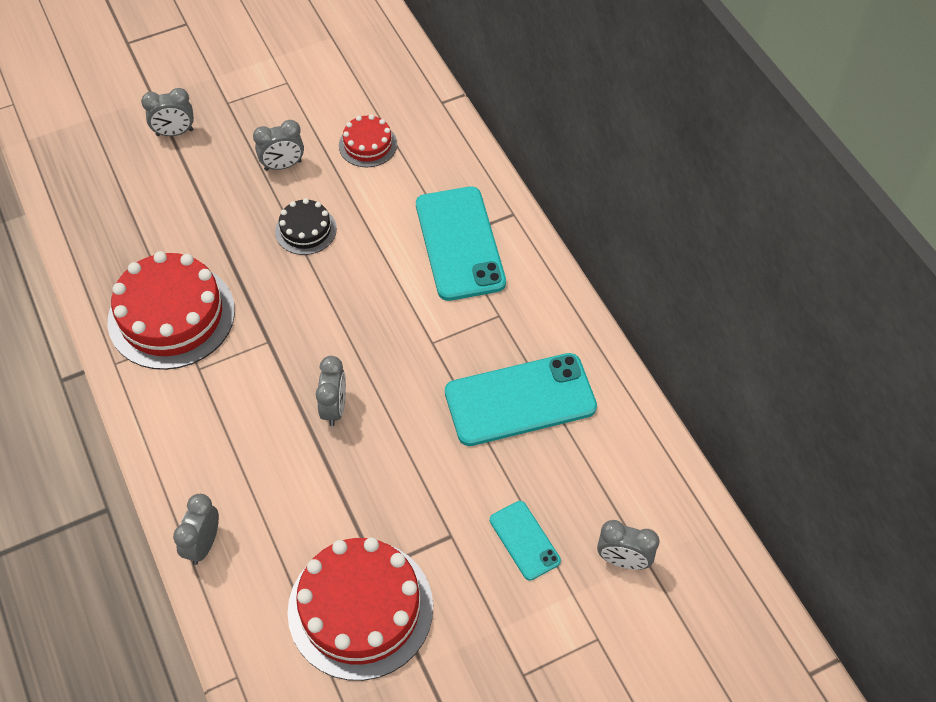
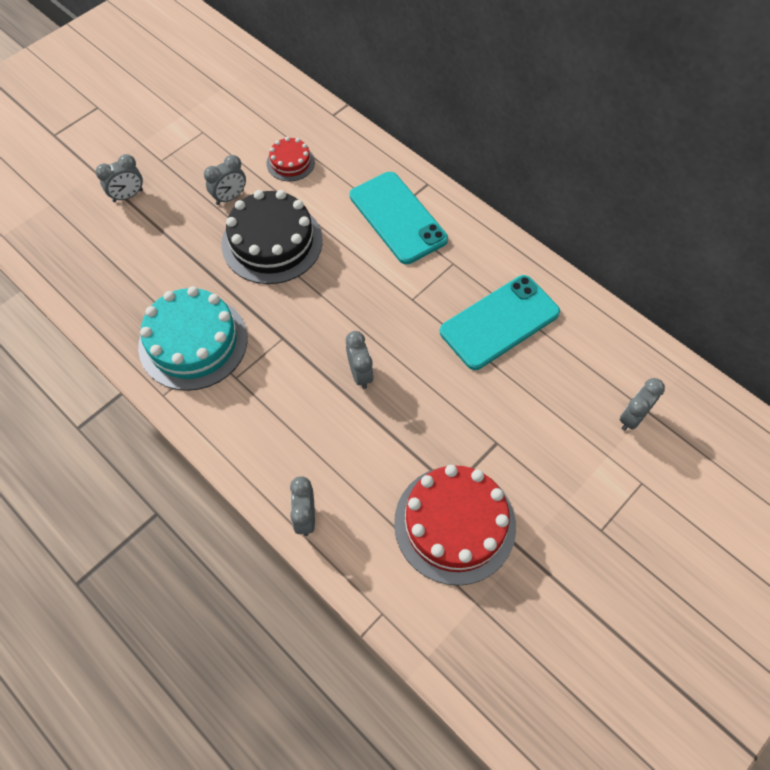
camera: 20 degrees left, 5 degrees up
(171, 315) = (193, 342): red cake -> turquoise cake
(306, 230) = (272, 242): black cake -> black cake, size x1.96
(524, 540) = (553, 427): turquoise phone -> none
(623, 560) = (632, 418): grey clock -> grey clock turned 135 degrees clockwise

